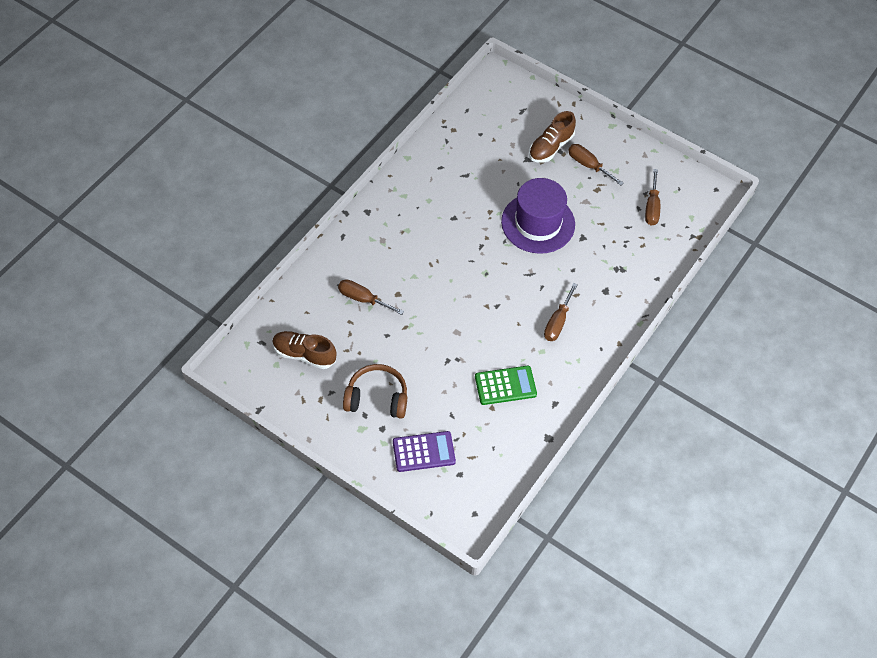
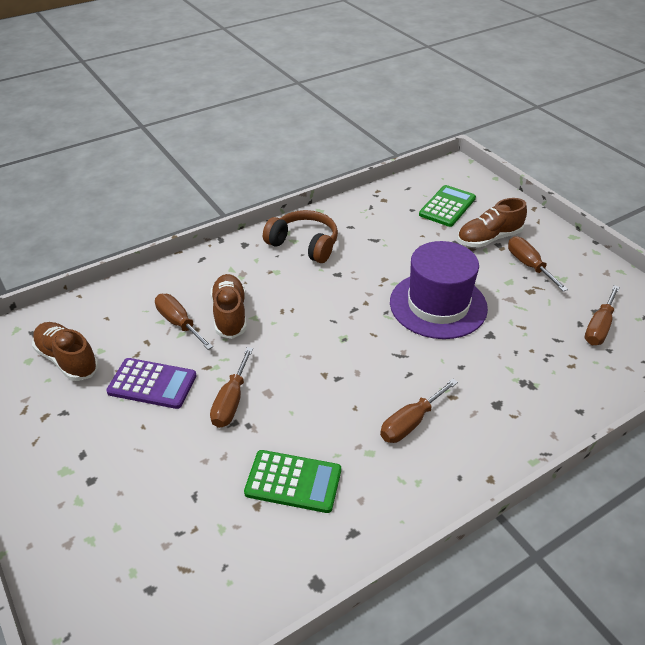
camera: 25 degrees right, 15 degrees down
(377, 398) = (113, 439): brown headphones -> brown headphones (304, 244)
(395, 280) = (230, 315): none -> brown shoe
(423, 452) = (122, 534): purple calculator -> purple calculator (152, 384)
(436, 346) = (231, 401): none -> brown screwdriver
(506, 122) = (447, 206): none -> green calculator

